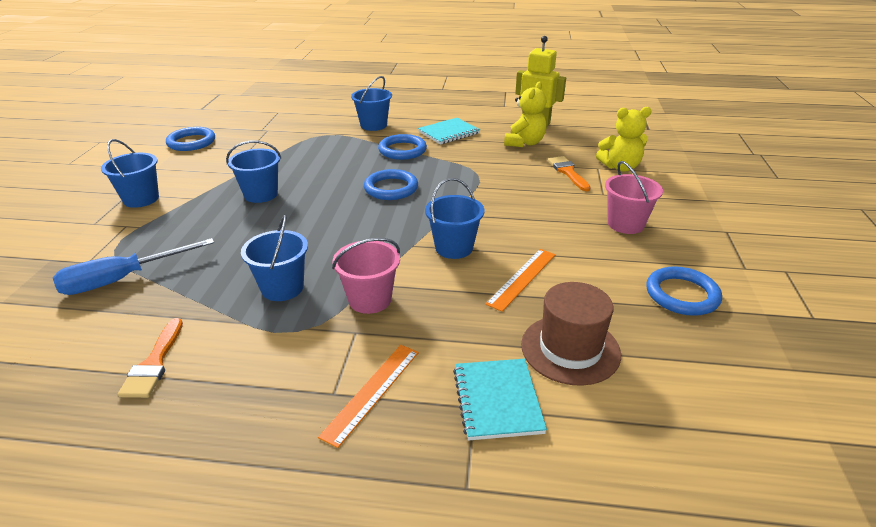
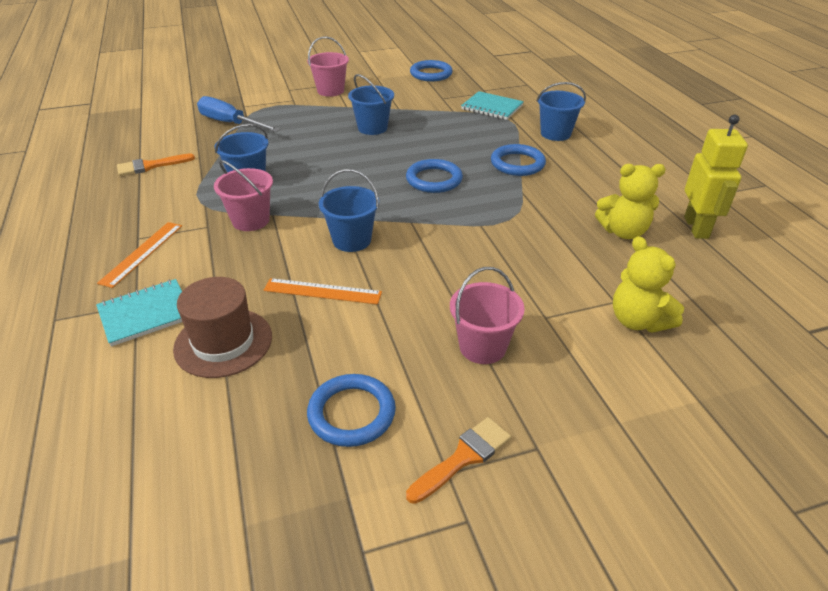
camera: 65 degrees right, 5 degrees up
(141, 199) = (330, 91): blue bucket -> pink bucket
(372, 392) = (142, 253): orange ruler -> orange ruler turned 75 degrees counterclockwise
(449, 133) = (590, 177): turquoise notebook -> turquoise notebook (492, 107)
(568, 172) = (577, 279): orange brush -> orange brush (463, 457)

